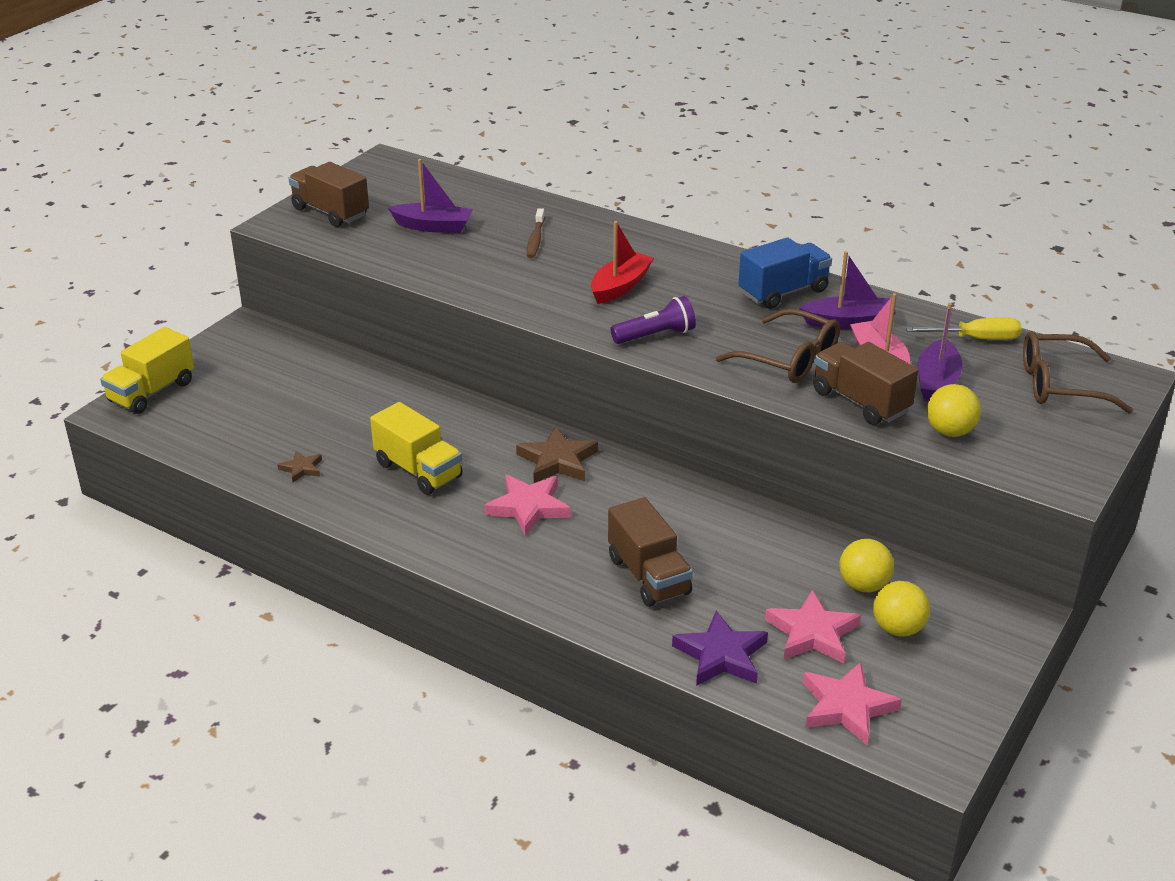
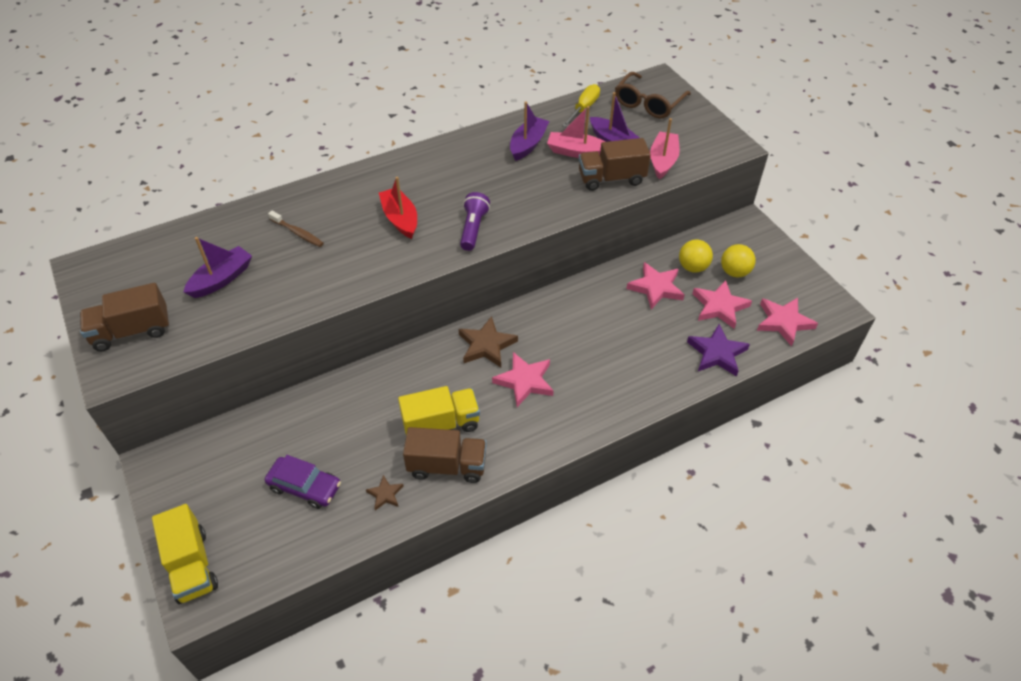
camera: 60 degrees left, 15 degrees up
(276, 417) = (305, 487): none -> purple car
(649, 576) = (629, 353): brown truck -> brown truck (447, 465)
(783, 292) = (472, 153): blue truck -> none
(787, 563) = (656, 288): none -> pink star
(789, 359) = (547, 185): brown glasses -> none
(949, 432) = (663, 161): yellow ball -> pink boat

